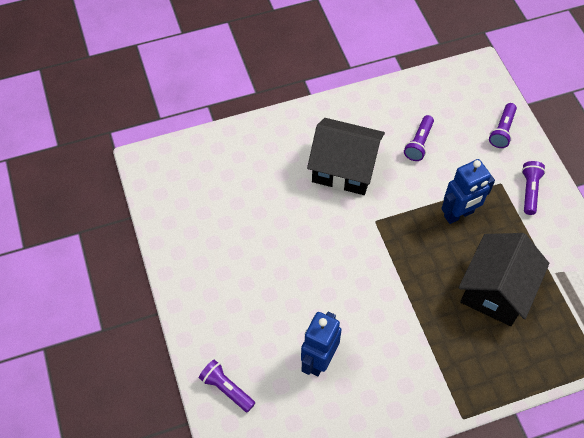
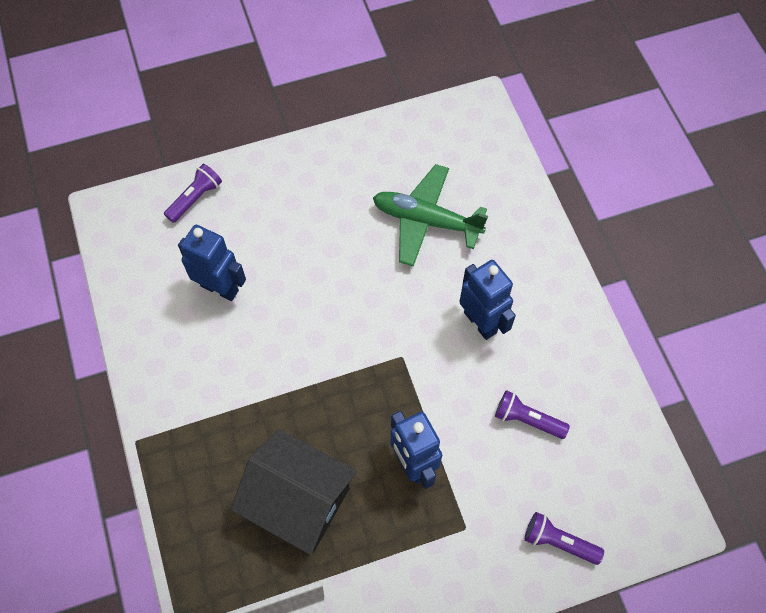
camera: 90 degrees right, 5 degrees up
(255, 202) = (426, 221): none -> green plane
(344, 168) = (480, 322): black house -> blue robot
(529, 191) = (454, 569): purple flashlight -> none

